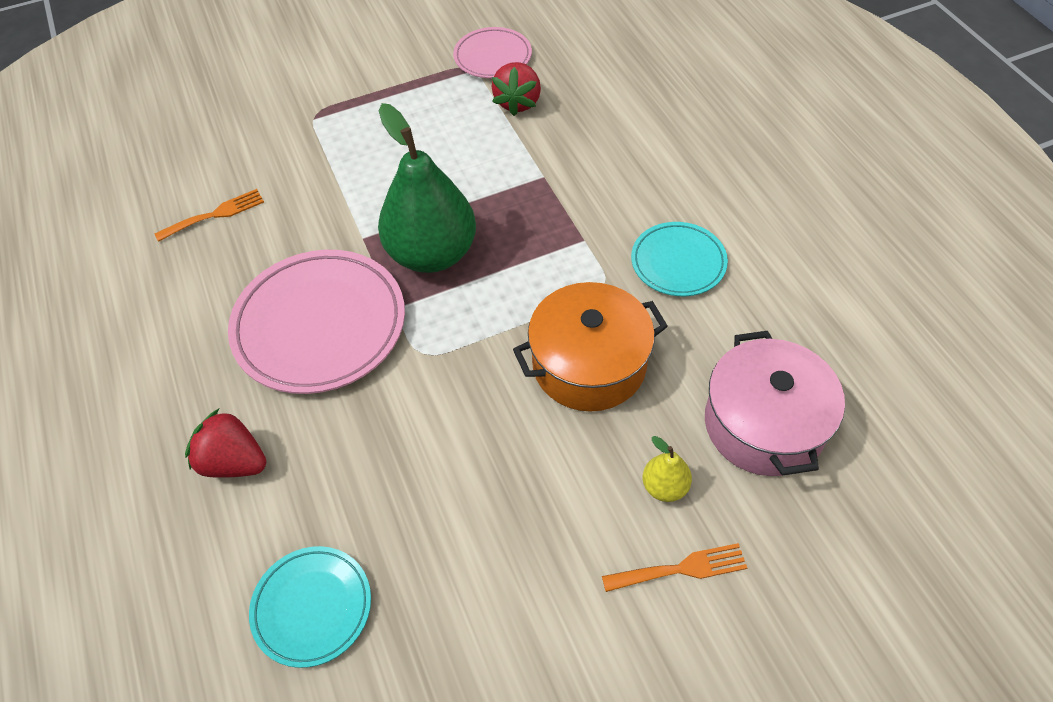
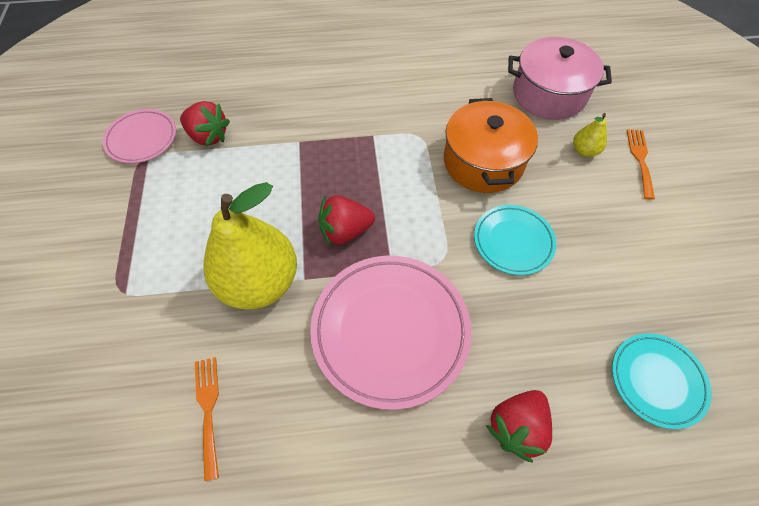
camera: 75 degrees left, 5 degrees up
(349, 205) = (260, 282): none -> yellow pear
(432, 254) = (345, 231): green pear -> red strawberry
(678, 262) = (414, 94): turquoise plate -> turquoise plate (513, 241)

